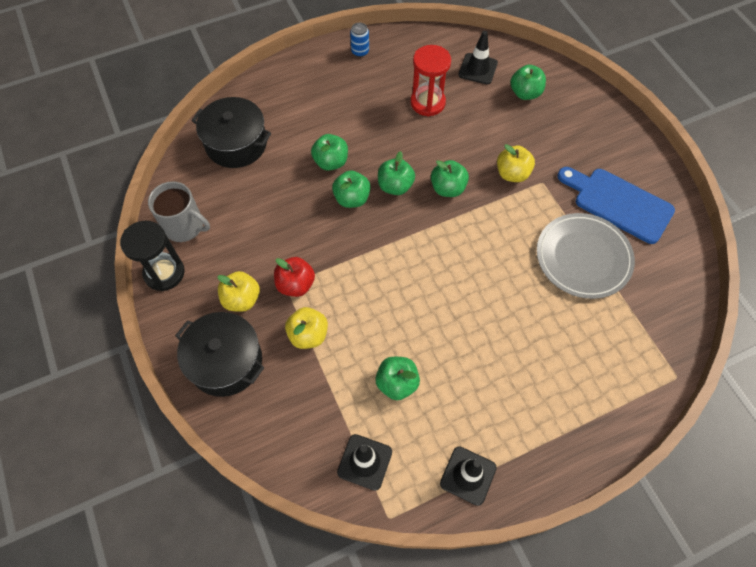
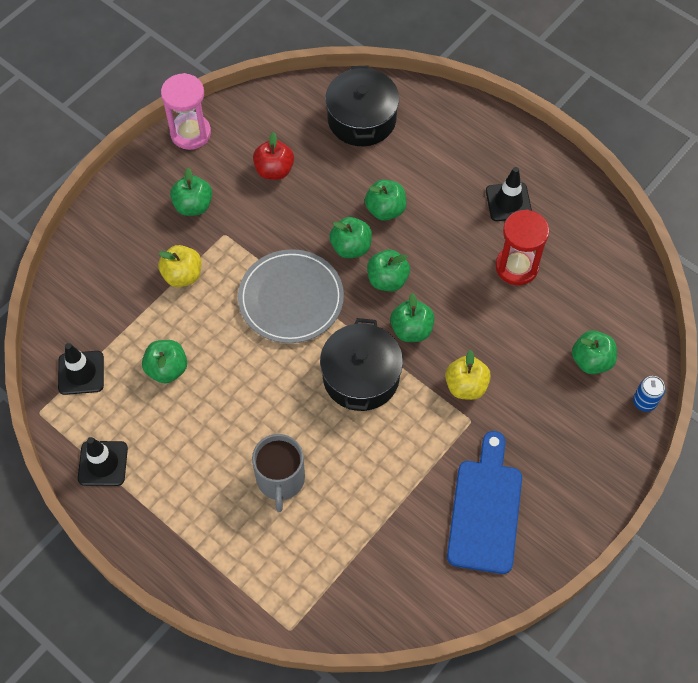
camera: 65 degrees right, 0 degrees up
(164, 273) = (190, 133): black hourglass -> pink hourglass
(184, 226) = (246, 124): grey mug -> grey mug (280, 479)
(226, 362) = (127, 222): black pot -> black pot (361, 376)
(241, 299) = (193, 205): yellow apple -> green apple
(296, 284) = (229, 242): red apple -> red apple (274, 170)
(360, 51) = (550, 173): blue can -> blue can (644, 401)
(478, 69) = (597, 298): black traffic cone -> black traffic cone (508, 202)
(583, 257) = (392, 493): grey plate -> grey plate (291, 298)

